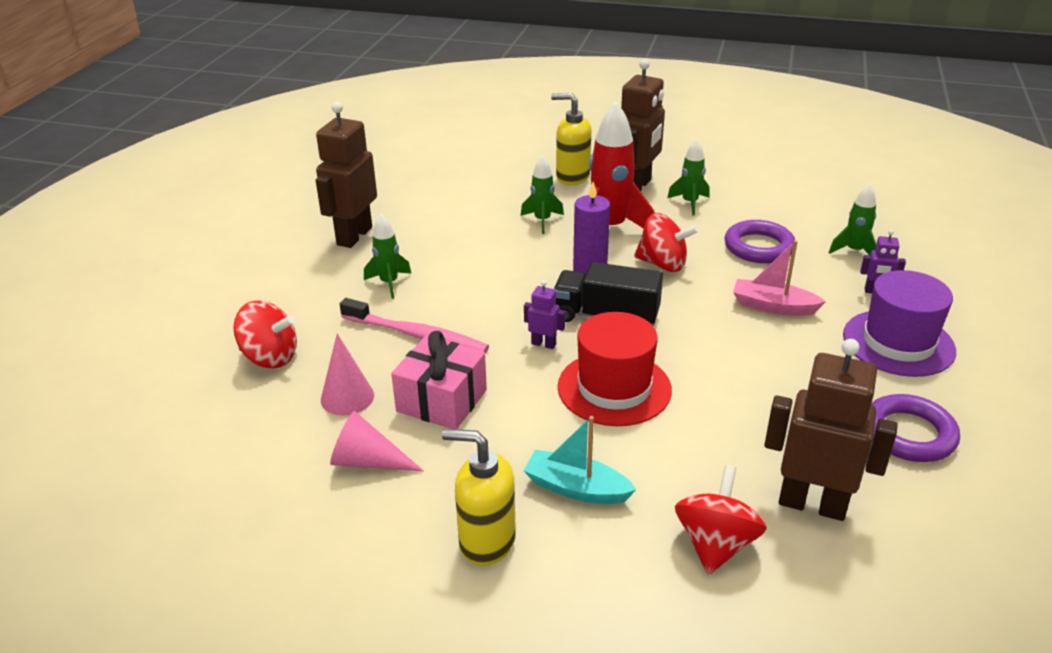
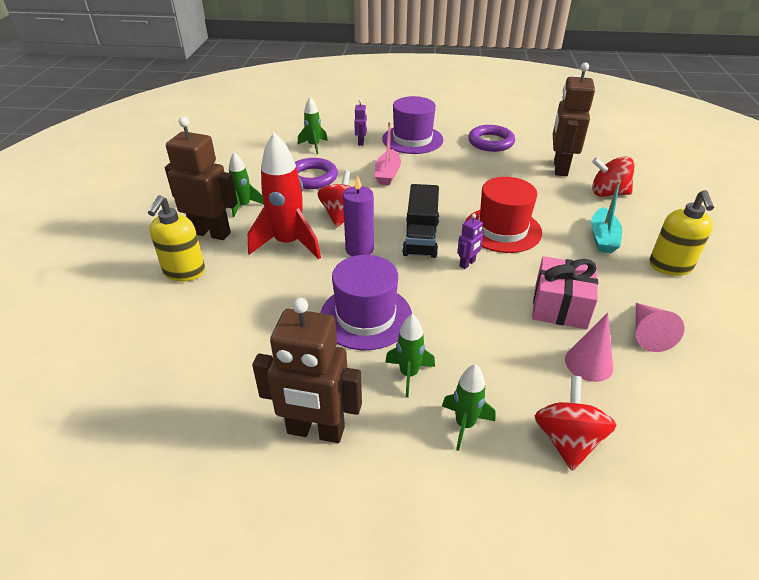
camera: 100 degrees left, 5 degrees up
(417, 335) = (485, 336): pink toothbrush -> none
(475, 267) = (366, 316): none -> purple hat
(542, 221) = (275, 283): green rocket -> green rocket (465, 424)
(543, 344) = (467, 264): purple robot -> purple robot turned 150 degrees counterclockwise

